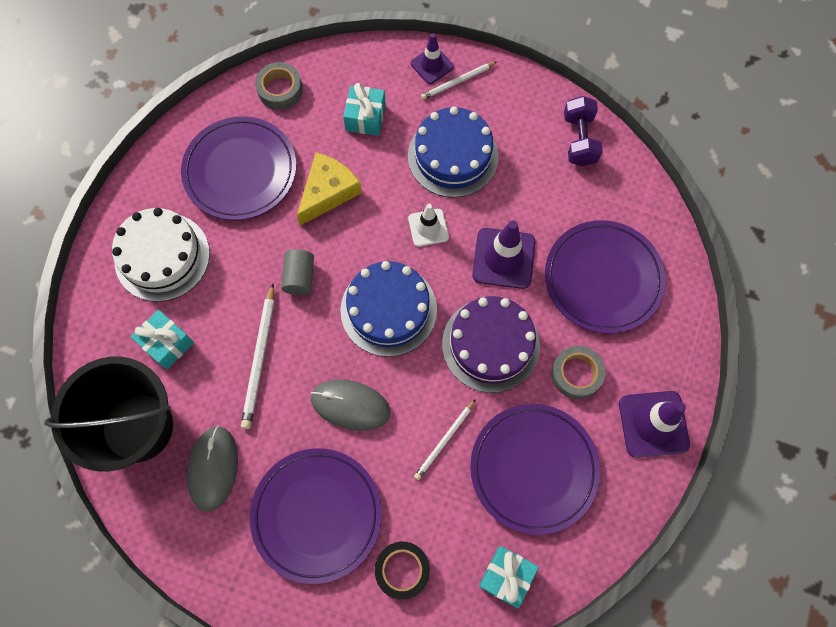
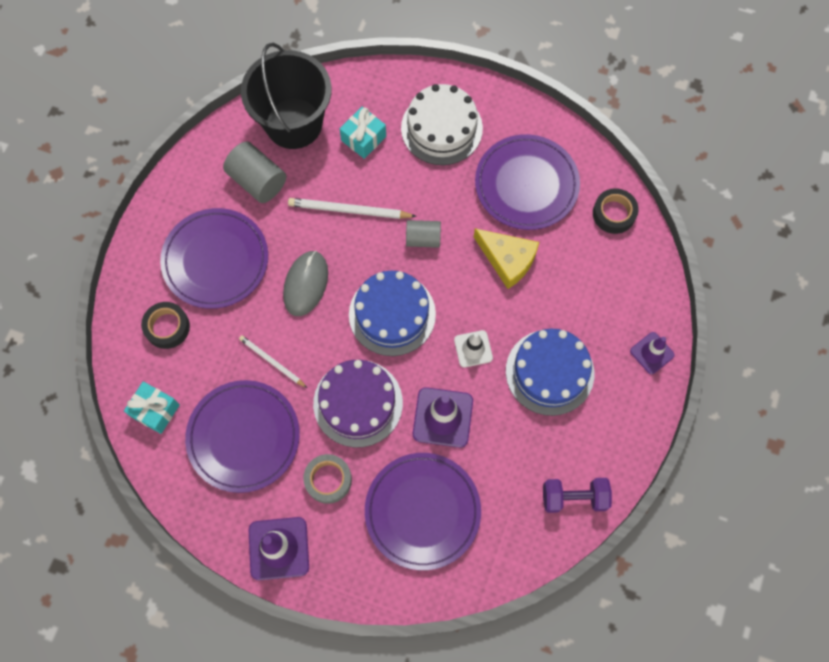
camera: 90 degrees right, 0 degrees up
(213, 468) = (257, 181): grey mouse -> grey cylinder
(280, 90) = (614, 213): grey tape -> black tape
(365, 117) = (588, 291): turquoise gift -> none
(458, 82) = (634, 378): white pencil -> none

